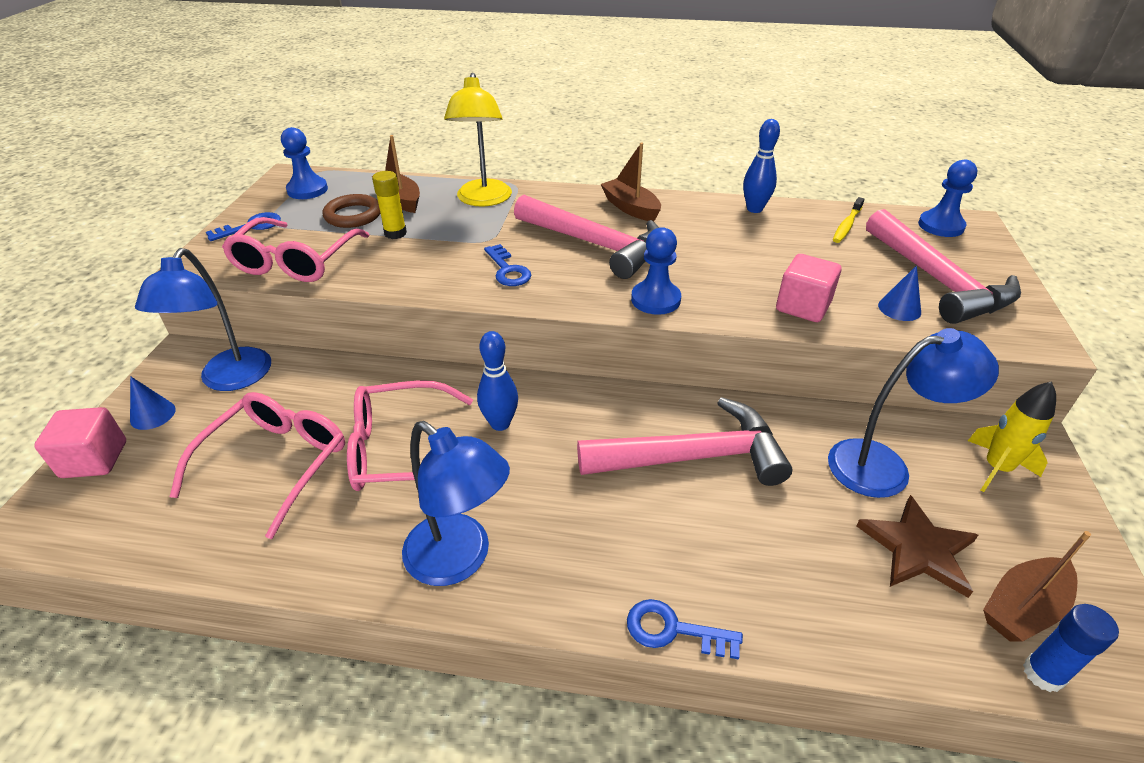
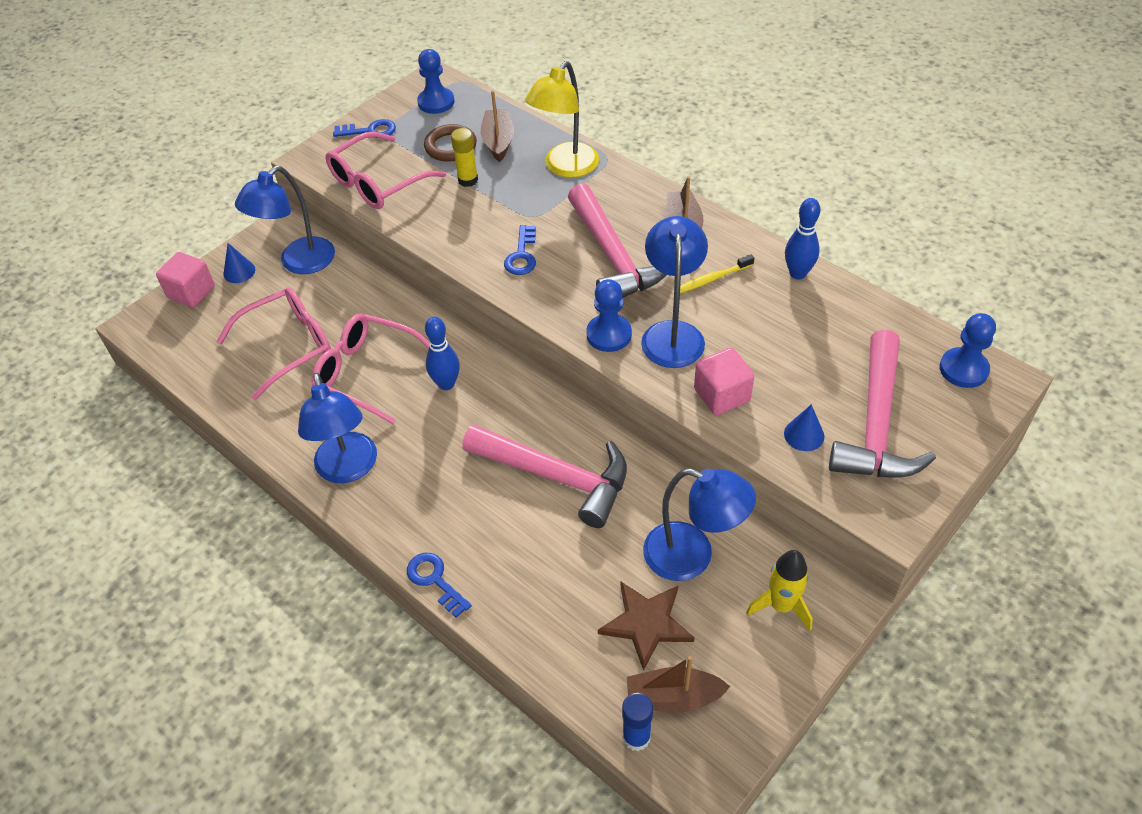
camera: 35 degrees right, 10 degrees up
(709, 279) = (672, 333): none -> blue lamp
(846, 225) = (866, 329): yellow toothbrush -> yellow toothbrush (712, 279)

